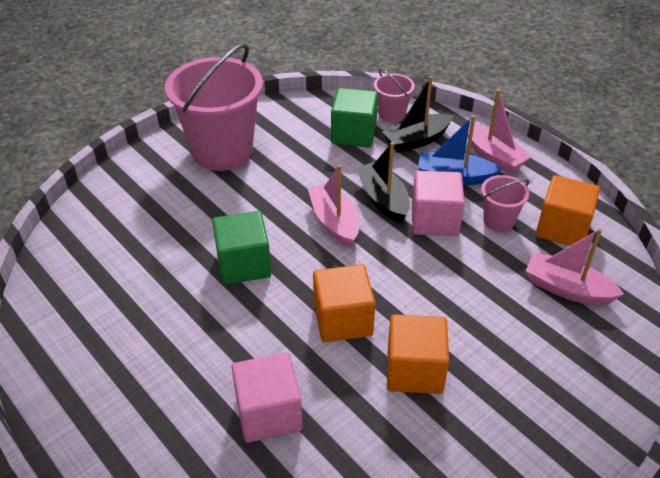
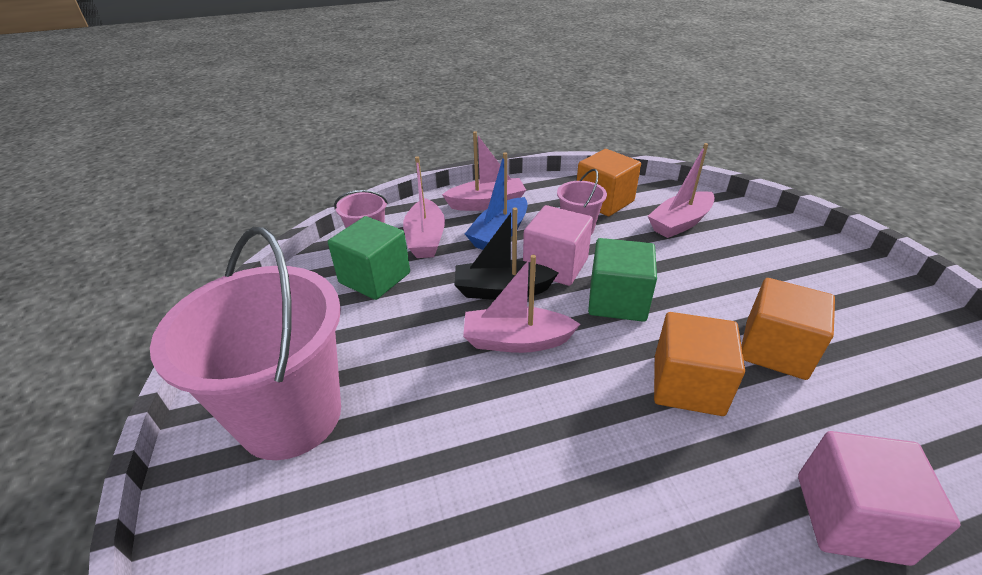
camera: 65 degrees left, 5 degrees down
(243, 264) = (551, 461): green cube -> green cube (617, 301)
(416, 140) = (425, 239): black boat -> pink boat

